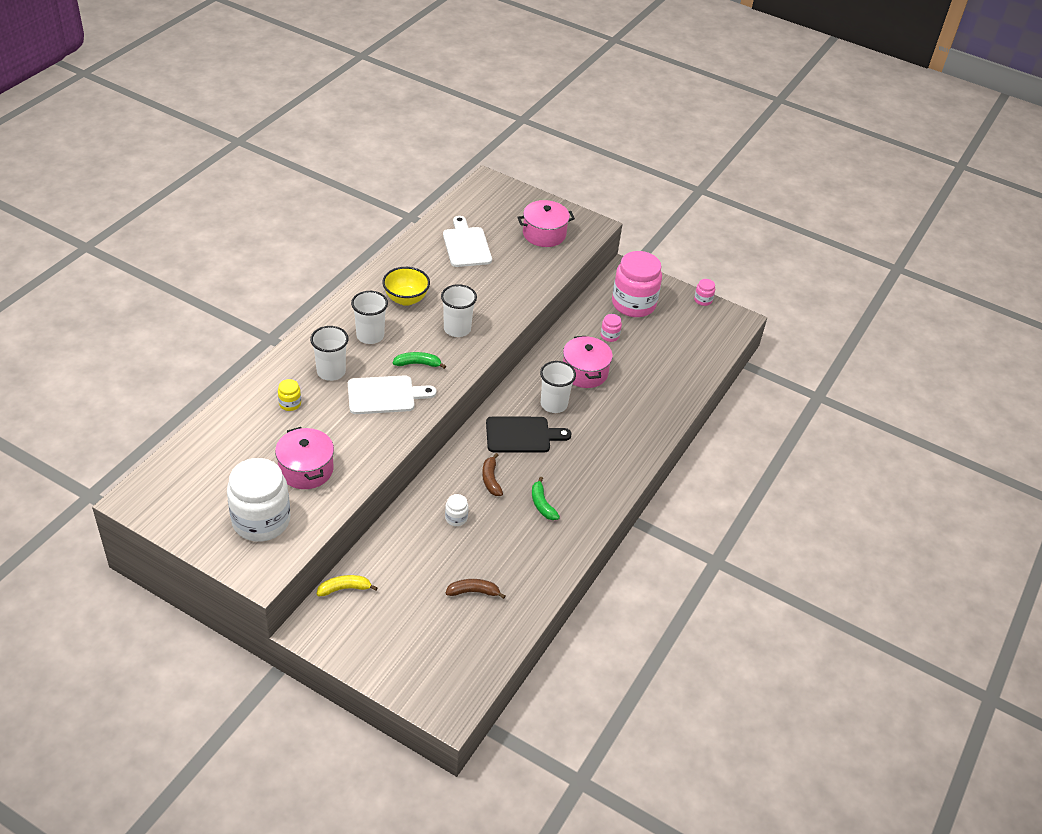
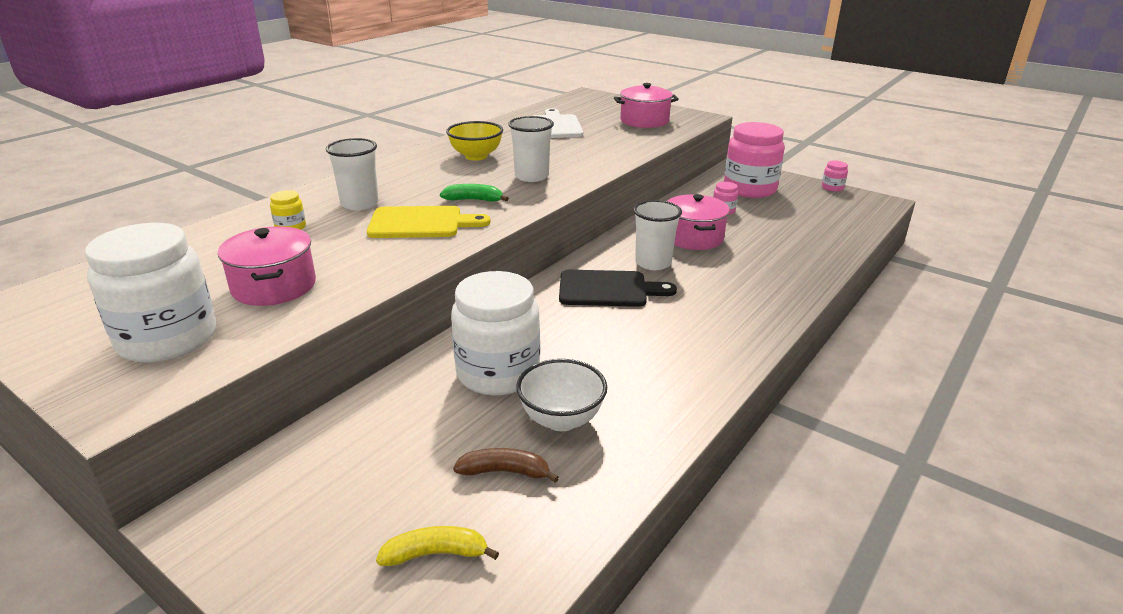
camera: 10 degrees right, 15 degrees down
(344, 588) = (287, 458): yellow banana -> yellow banana (436, 554)
(370, 336) = (422, 179): white cup -> none
(385, 395) = (420, 223): white cutting board -> yellow cutting board
(456, 518) = (498, 373): white jar -> white jar, size x2.40
(491, 479) = (558, 332): brown banana -> none
(501, 553) = (561, 419): none -> white bowl
(542, 504) = (632, 361): green banana -> none

